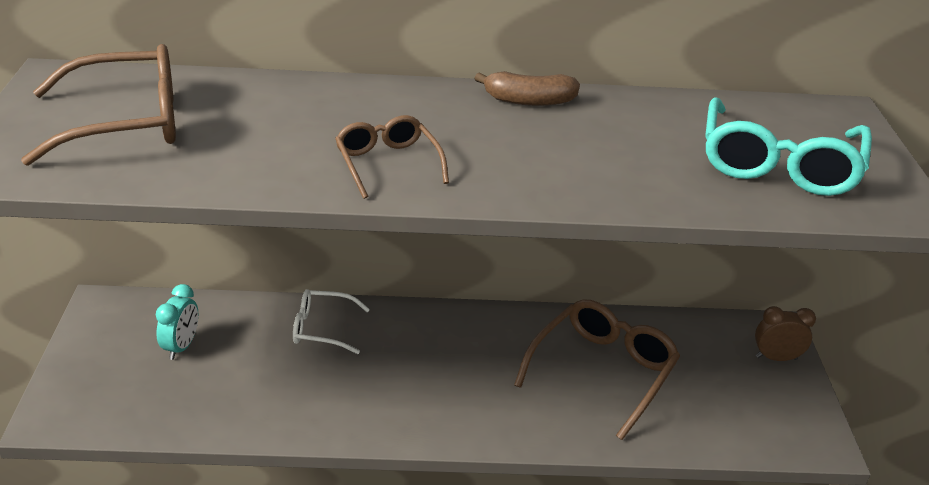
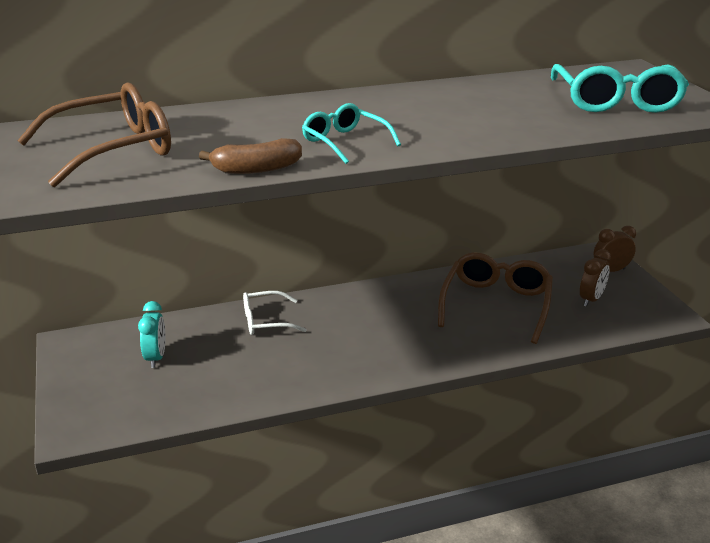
camera: 15 degrees left, 5 degrees down
(388, 164) = (345, 142): brown glasses -> turquoise glasses
(529, 101) = (415, 92): brown banana -> brown banana (256, 169)
(727, 394) = (591, 299): none -> brown clock

